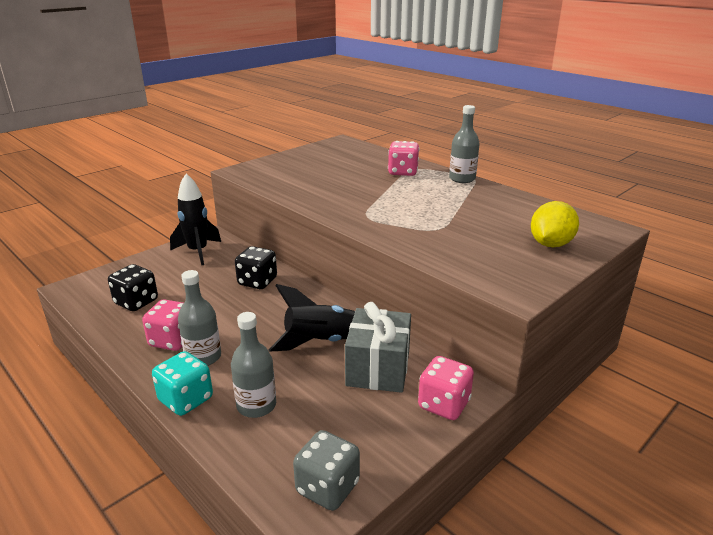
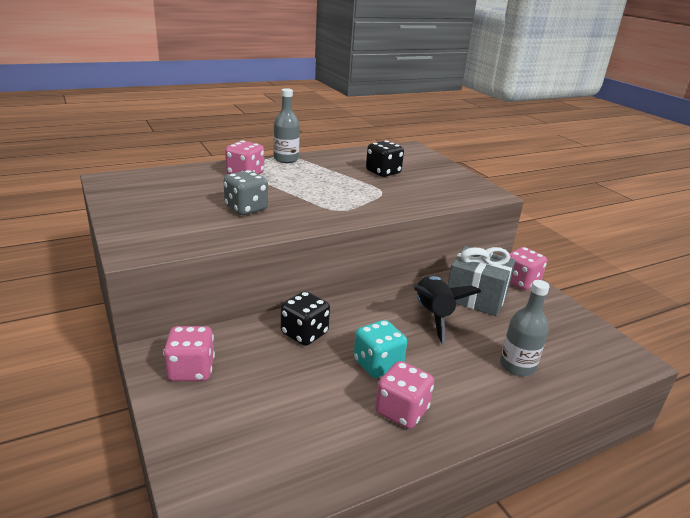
camera: 75 degrees left, 0 degrees up
(136, 302) = (298, 440): black dice -> black dice (383, 172)
(186, 400) = (506, 409): turquoise dice -> turquoise dice (377, 364)
(198, 252) = (191, 370): black rocket -> pink dice
(203, 357) = (439, 390): grey bottle -> none
(327, 487) = (605, 347): grey dice -> grey dice (246, 208)
(550, 244) = (426, 167): yellow lemon -> none

